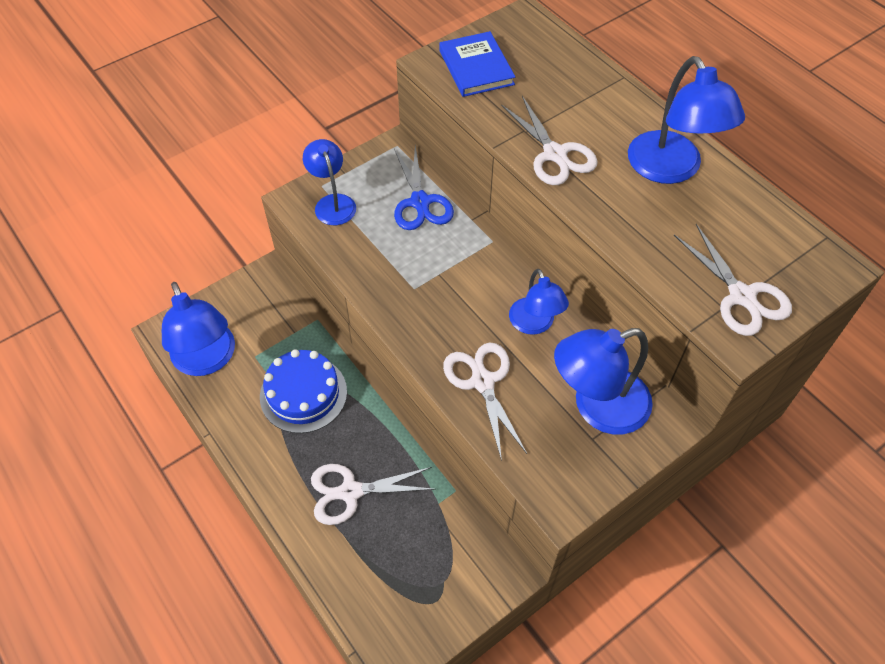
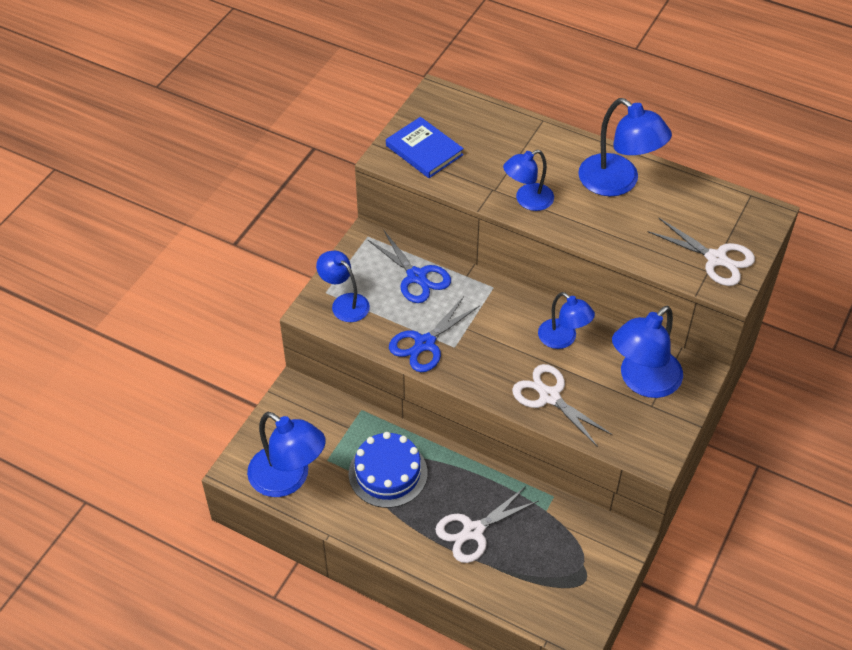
camera: 25 degrees left, 5 degrees down
(385, 273) = (424, 344): none -> blue scissors
(555, 154) = (527, 200): white scissors -> blue lamp

